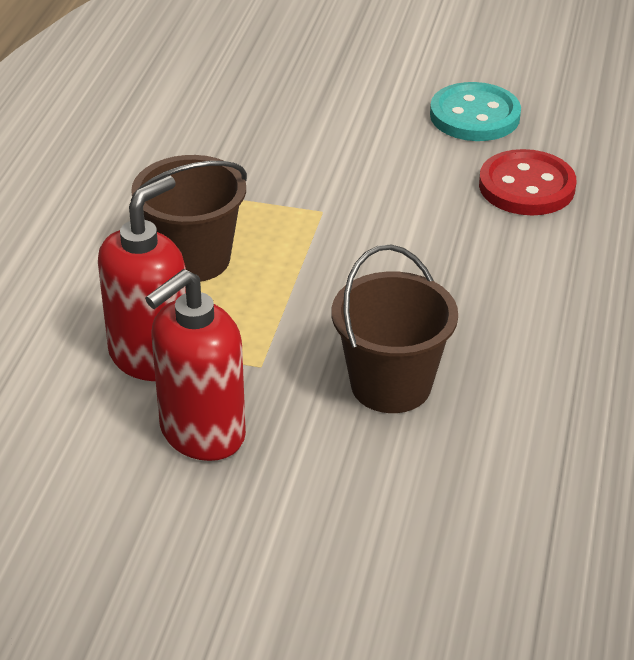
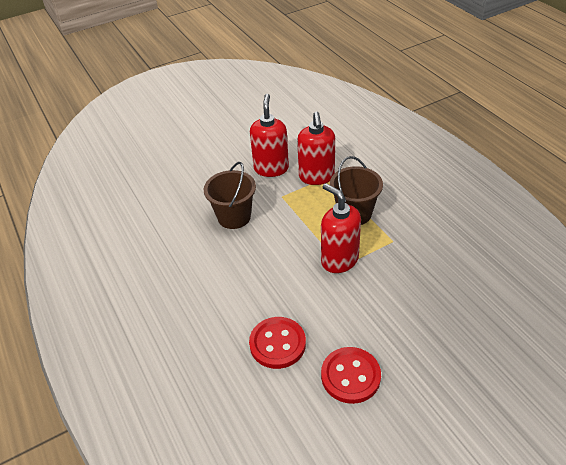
camera: 140 degrees right, 5 degrees up
(315, 218) = (339, 260): none -> red soap dispenser
(474, 116) = (350, 376): turquoise button -> red button

